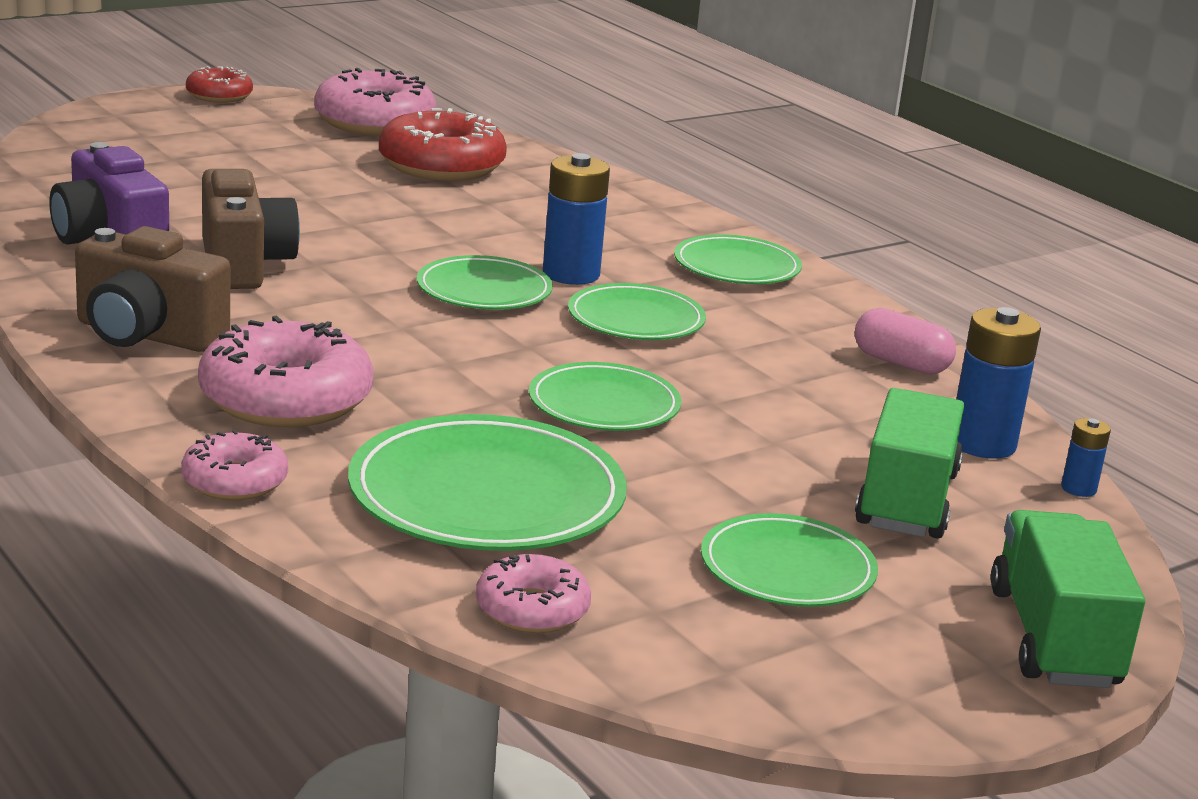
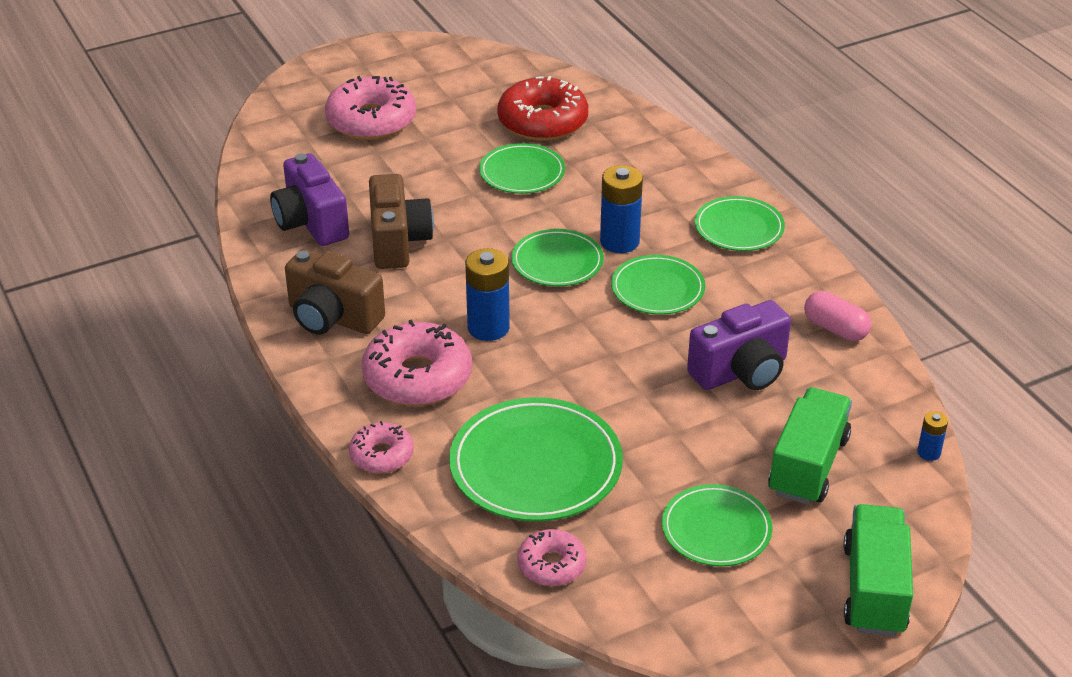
camera: 10 degrees right, 15 degrees up
(219, 95) = (390, 47): red donut -> none
(374, 122) = (499, 72): pink donut -> pink donut (371, 121)
(604, 405) = (623, 377): green plate -> green plate (522, 173)
(778, 402) = (741, 371): none -> purple camera
(982, 444) = (873, 410): blue battery -> blue battery (488, 327)

